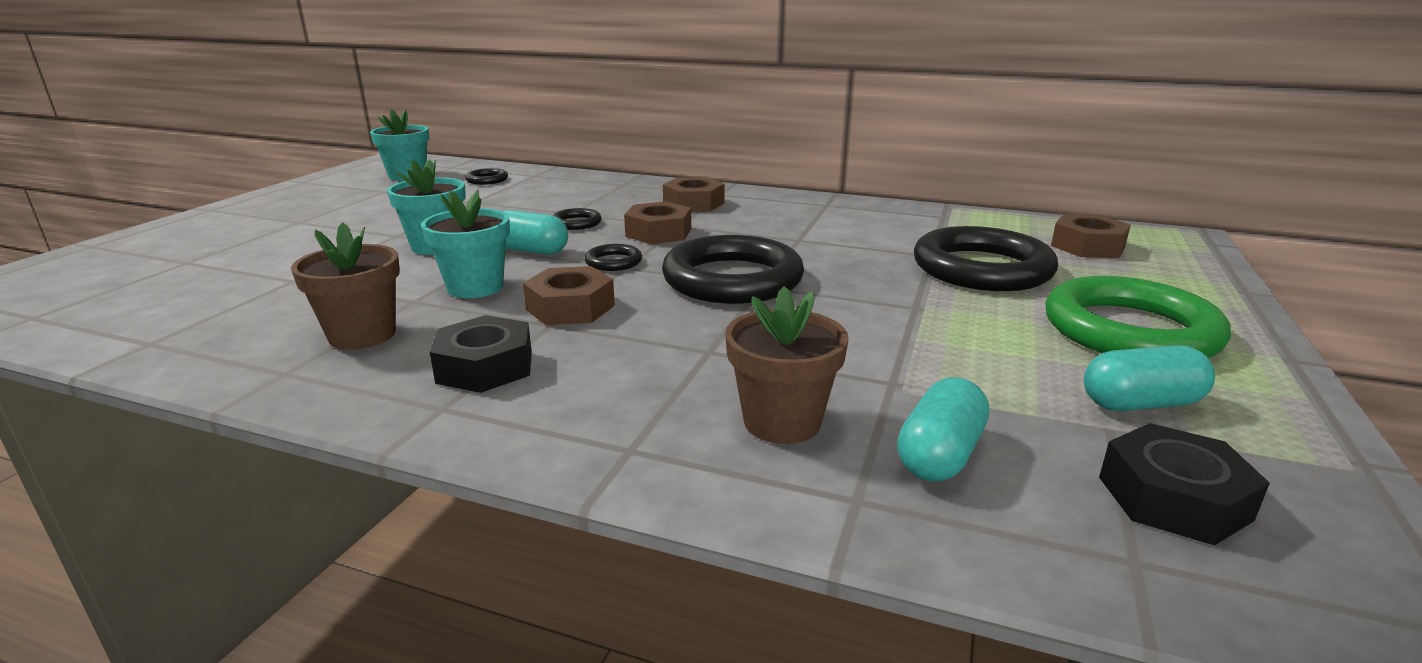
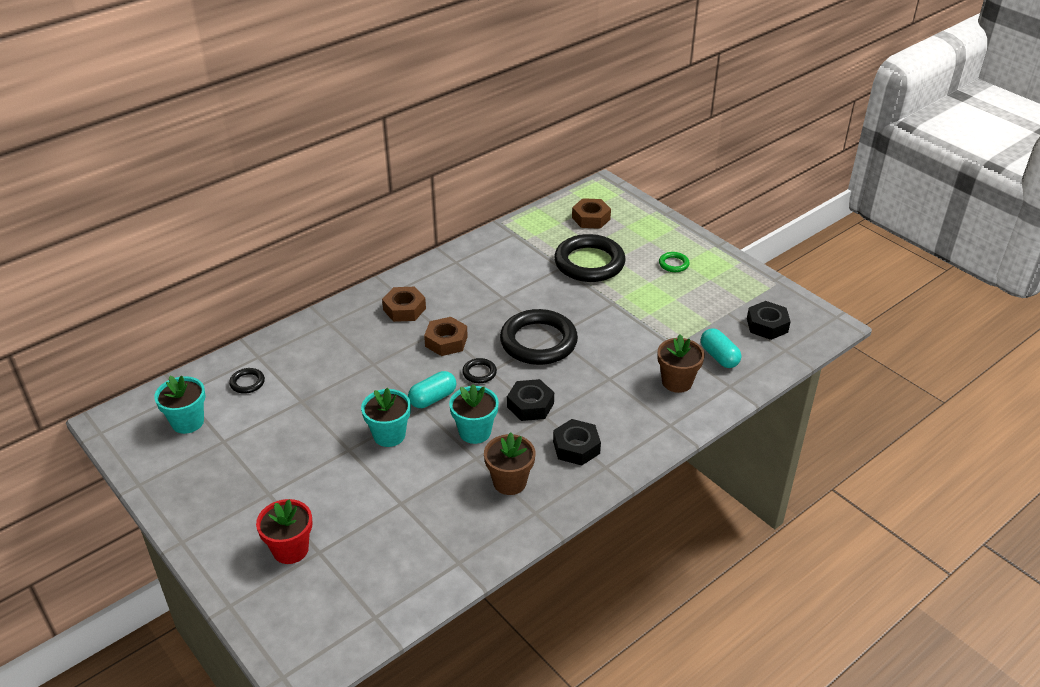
camera: 60 degrees left, 15 degrees up
(192, 249) = (290, 549): none -> red flower pot
(570, 307) = (530, 405): brown nut -> black nut
(576, 223) = (397, 367): black ring -> none
(1130, 330) = (673, 264): green ring -> green ring, size x0.43
(1141, 403) = (720, 297): turquoise capsule -> none

